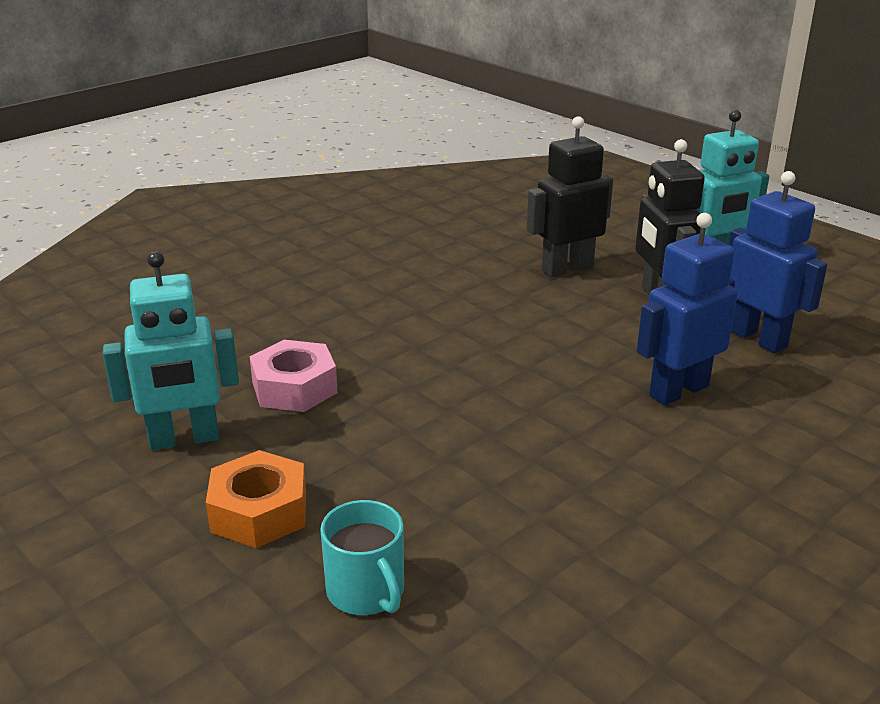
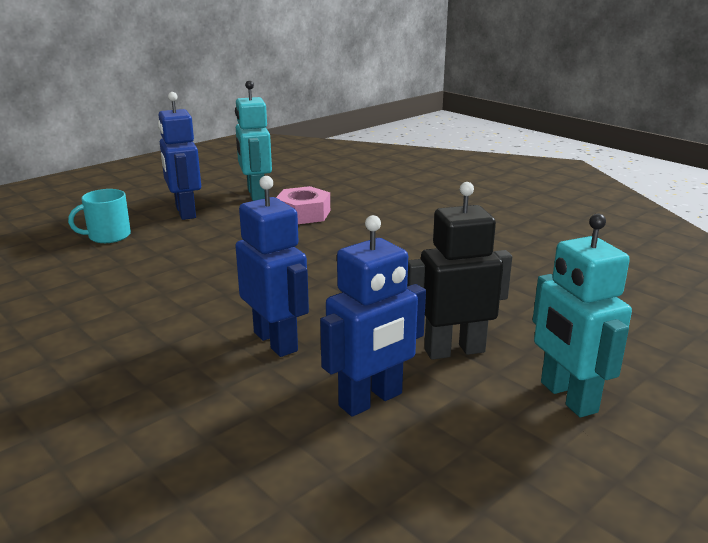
camera: 90 degrees right, 5 degrees down
(259, 511) = (185, 212): orange nut -> blue robot
(567, 268) = (508, 305): black robot -> none

